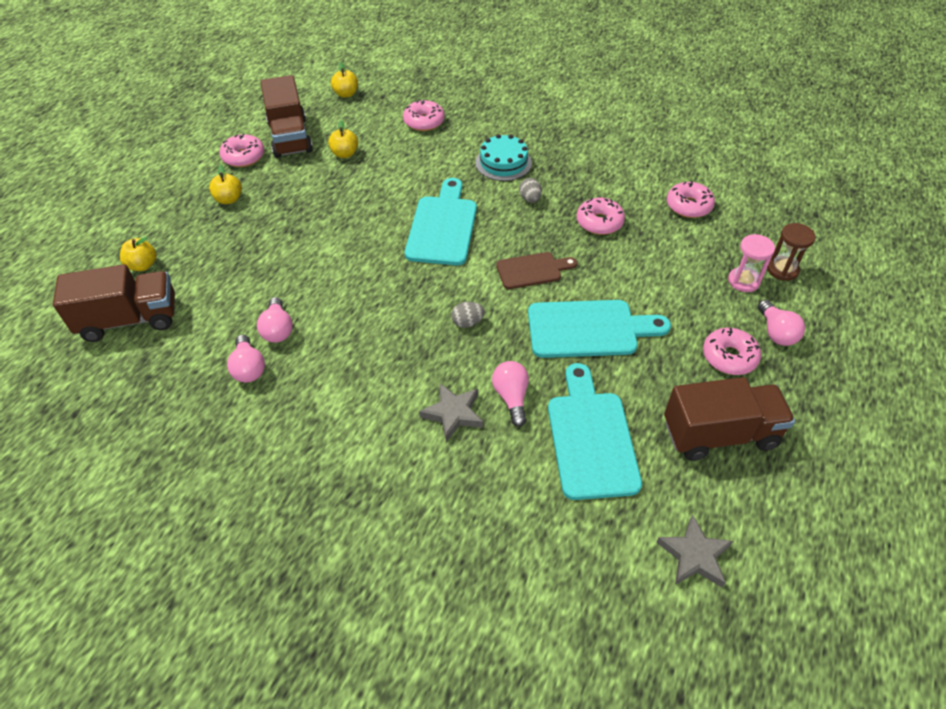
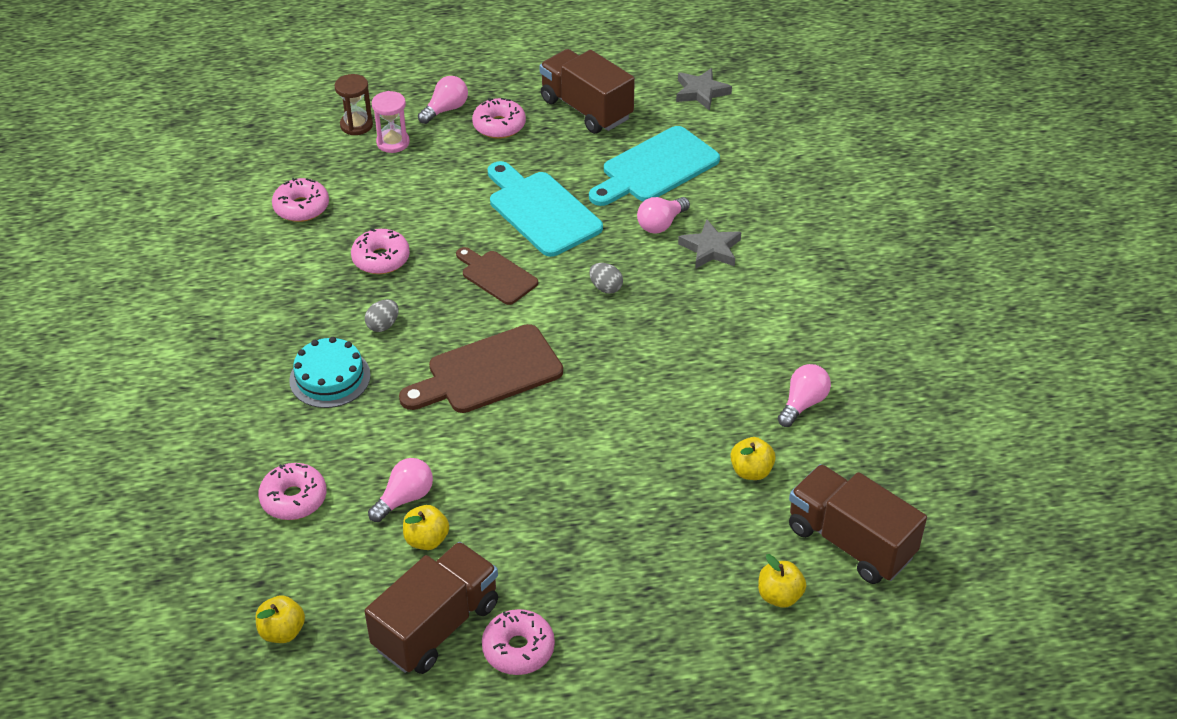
camera: 125 degrees left, 5 degrees down
(229, 199) = (609, 599): yellow apple -> yellow apple (751, 471)
(278, 329) = (743, 413): pink light bulb -> pink light bulb (404, 498)
(442, 226) = (488, 372): turquoise cutting board -> brown cutting board

